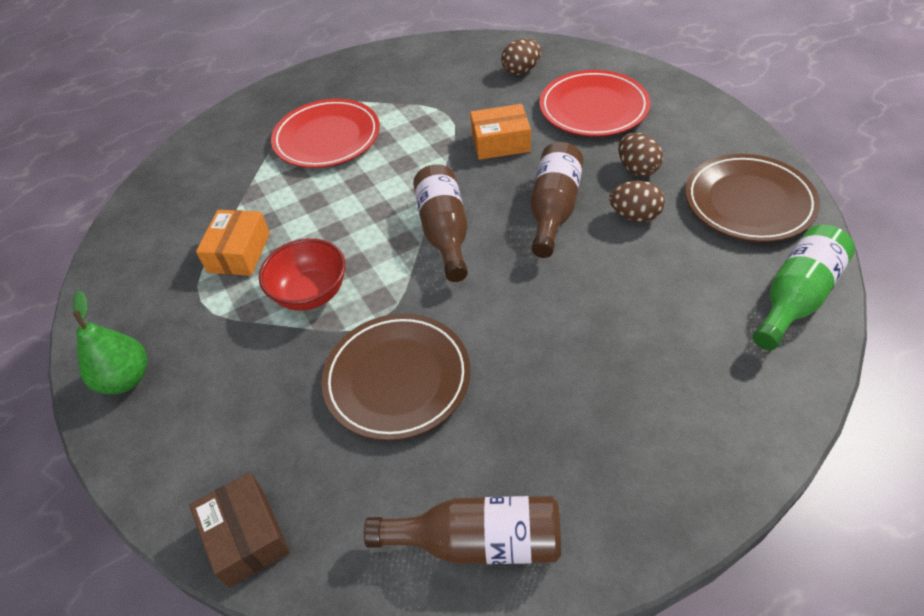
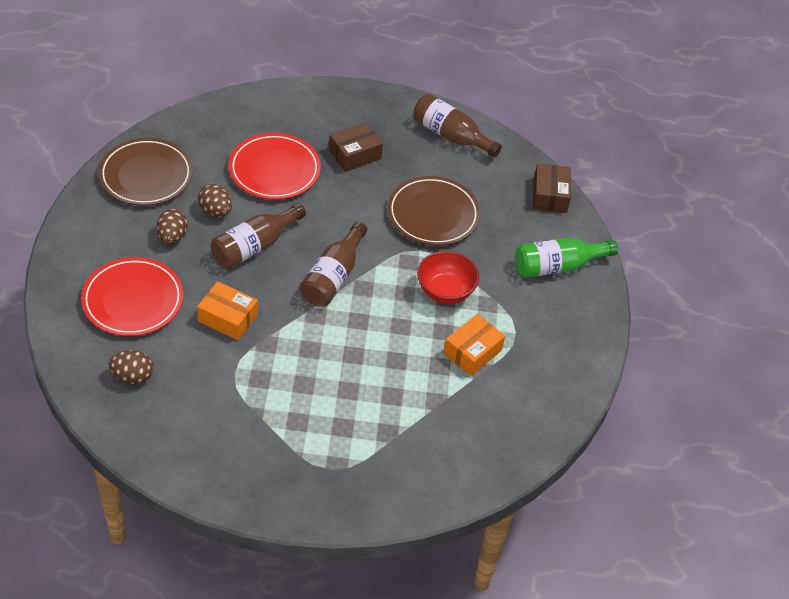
camera: 155 degrees left, 0 degrees up
(126, 379) = (581, 308): green pear -> none
(327, 138) = (342, 416): red plate -> red plate (274, 170)
(576, 395) = (355, 154): none -> brown box
(796, 297) = (201, 124): green bottle -> green bottle (557, 266)

